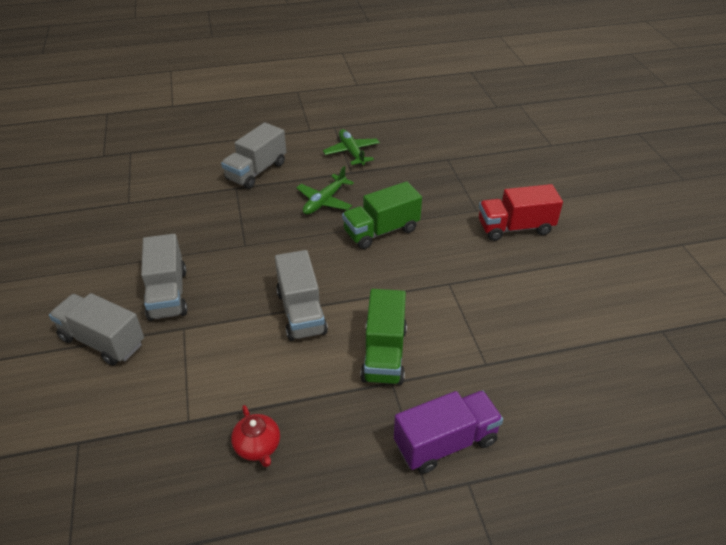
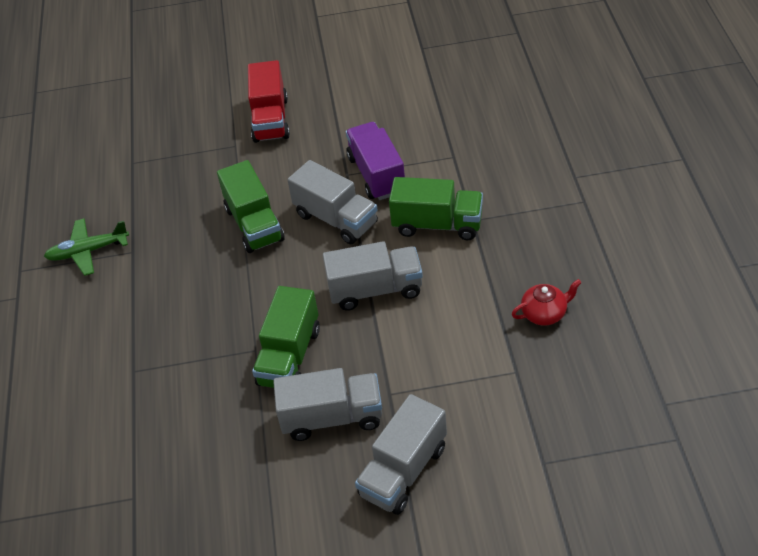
camera: 80 degrees left, 5 degrees up
(235, 264) = (289, 356): none -> green truck
(256, 171) = (101, 351): grey truck -> grey truck (336, 219)
(324, 201) = (186, 276): green plane -> none
(445, 443) = (537, 187): purple truck -> purple truck (376, 174)

